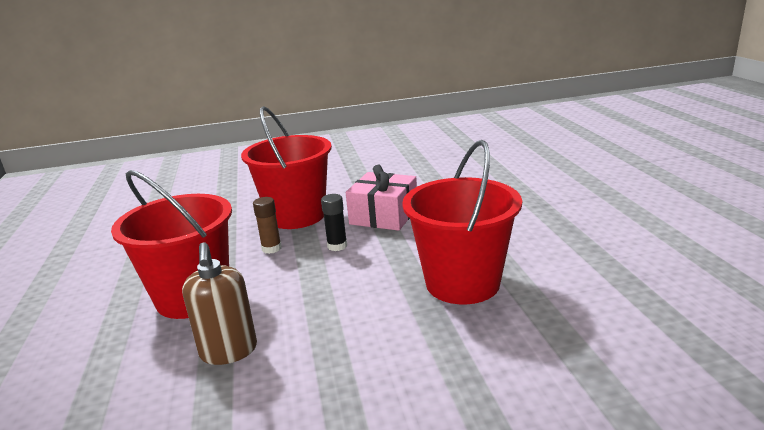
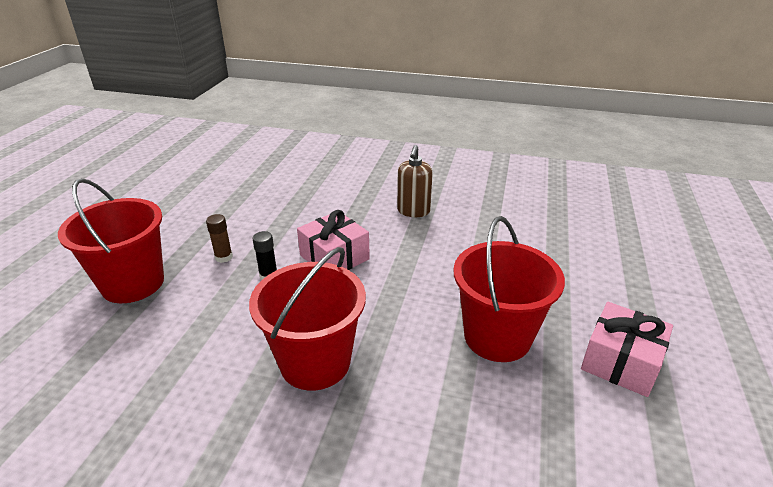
camera: 25 degrees right, 10 degrees up
(228, 351) = (105, 347): brown soap dispenser -> brown soap dispenser (413, 211)
(296, 216) = (273, 229): red bucket -> red bucket (497, 337)
(684, 203) = (620, 362): none -> pink gift

